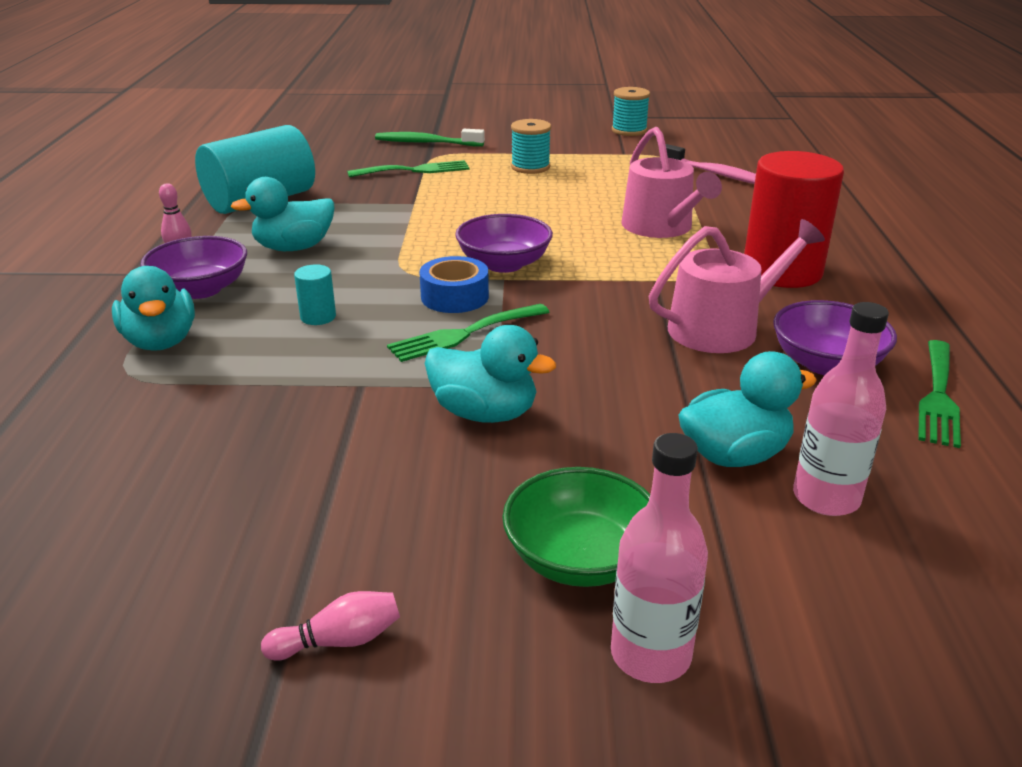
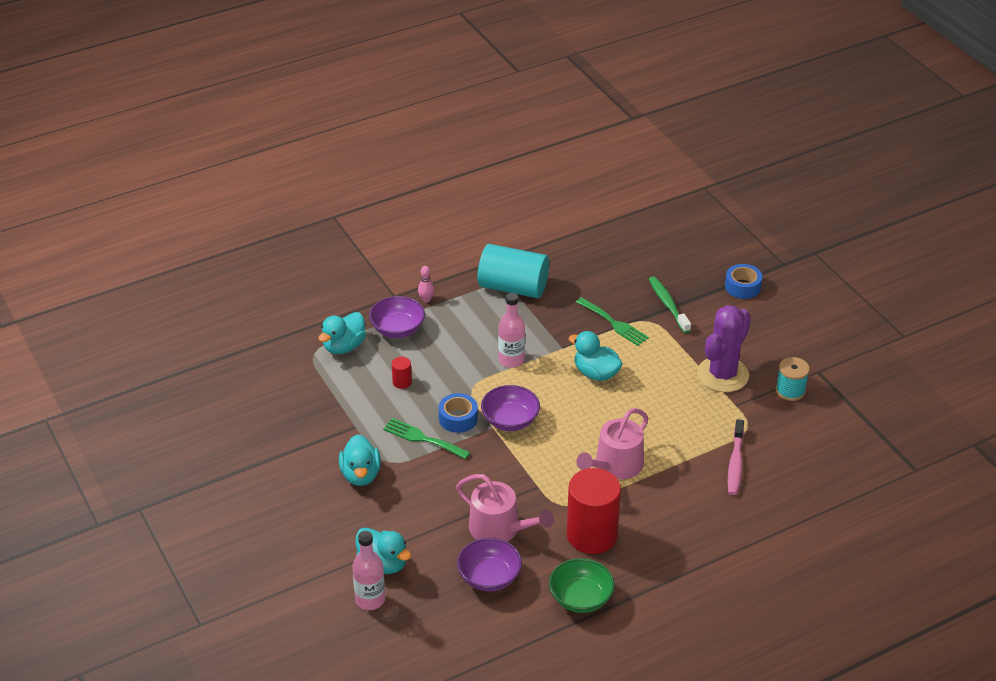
camera: 60 degrees right, 10 degrees up
(294, 248) = (466, 334): turquoise duck -> turquoise duck (596, 373)
(318, 317) = (402, 382): turquoise cylinder -> red cylinder
(339, 641) = (210, 497): pink bowling pin -> none
(451, 112) = (742, 287): none -> blue tape
(530, 167) = (667, 371): turquoise spool -> none
(570, 148) = (722, 375): none -> purple cactus
(580, 558) = (286, 539): green bowl -> green bowl (581, 598)
(650, 655) = (249, 573): pink bottle -> pink bottle (511, 360)
(938, 397) = (484, 624): green fork -> none

